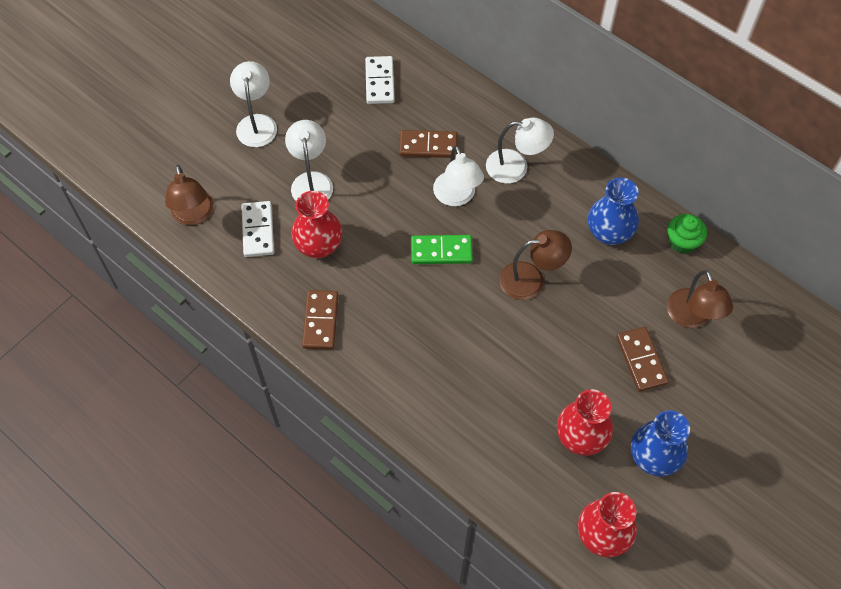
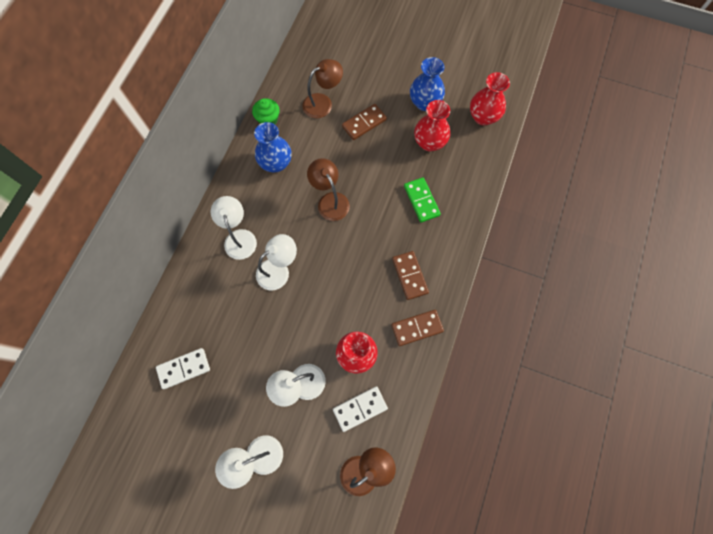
camera: 110 degrees left, 10 degrees up
(428, 146) = (238, 306): brown domino -> brown domino (410, 276)
(441, 251) = (329, 265): green domino -> green domino (421, 201)

